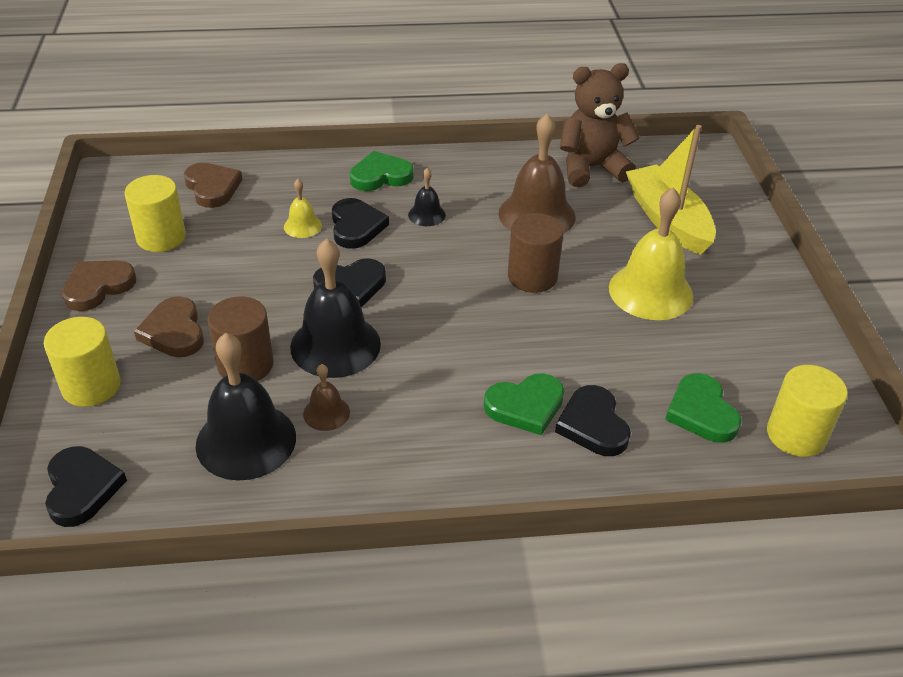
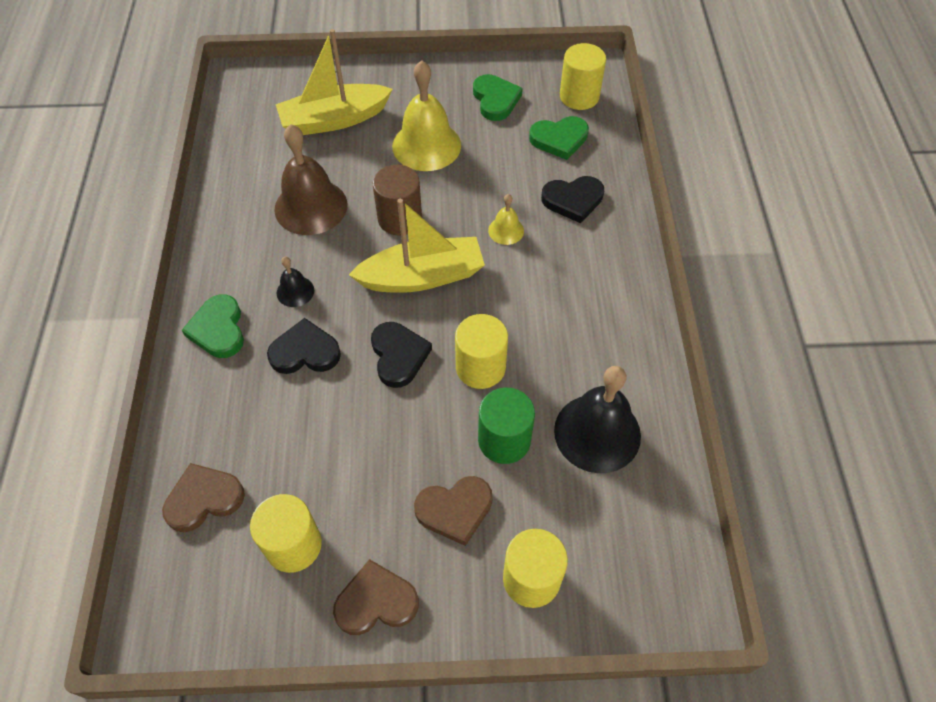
camera: 85 degrees left, 15 degrees up
(82, 488) = (658, 562): black heart -> none
(98, 287) = (376, 602): brown heart -> brown heart turned 120 degrees clockwise
(245, 365) = (504, 440): brown cylinder -> green cylinder
(302, 226) = (295, 401): yellow bell -> yellow bell (506, 230)
(326, 413) = (564, 373): brown bell -> none
(335, 345) = (480, 367): black bell -> yellow cylinder
(453, 297) = (422, 276): none -> yellow boat
(525, 406) = (554, 238): green heart -> green heart (495, 100)
(591, 168) = (245, 159): brown teddy bear -> none

